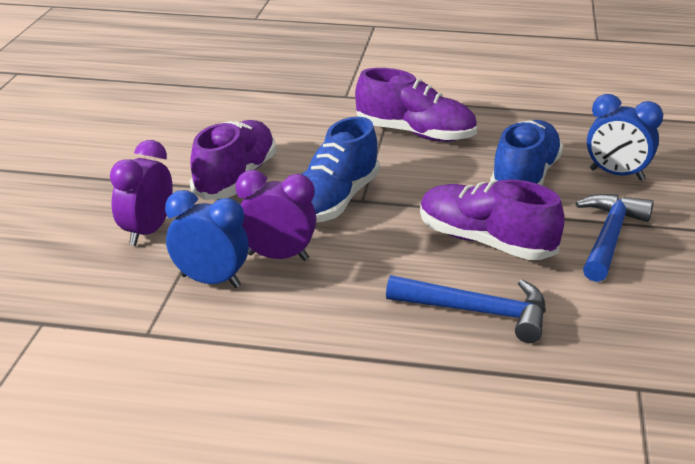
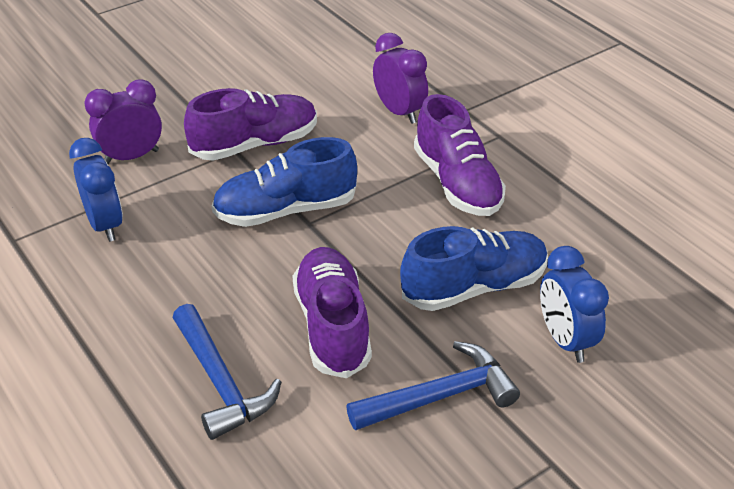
camera: 45 degrees right, 10 degrees up
(278, 257) = (173, 234): purple clock -> purple clock (399, 112)

